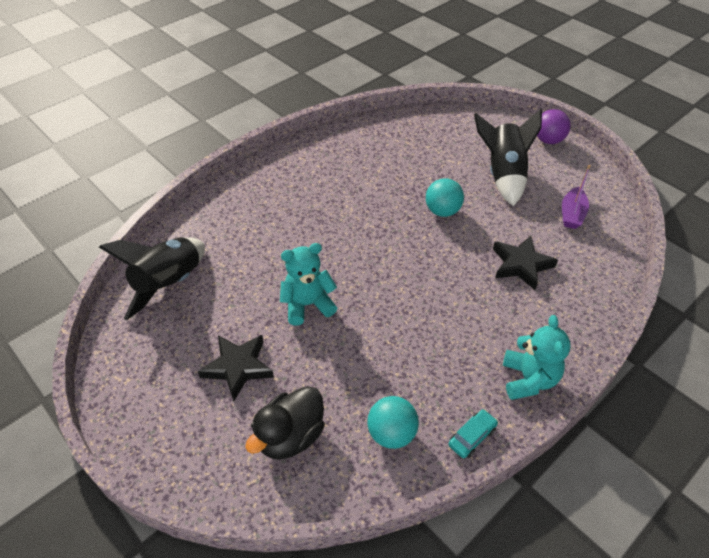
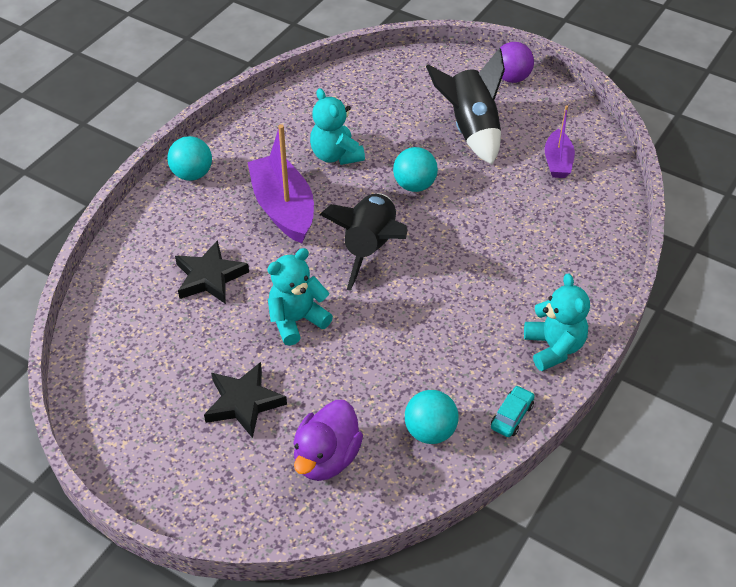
camera: 15 degrees left, 0 degrees up
(169, 284) = (128, 331): black rocket -> black rocket (370, 248)
(267, 170) = (192, 174): none -> turquoise ball
(290, 436) = (326, 458): black duck -> purple duck
(329, 210) = (283, 208): none -> purple boat
(385, 176) = (336, 155): none -> turquoise teddy bear
(521, 265) = (517, 229): black star -> black star (210, 277)

